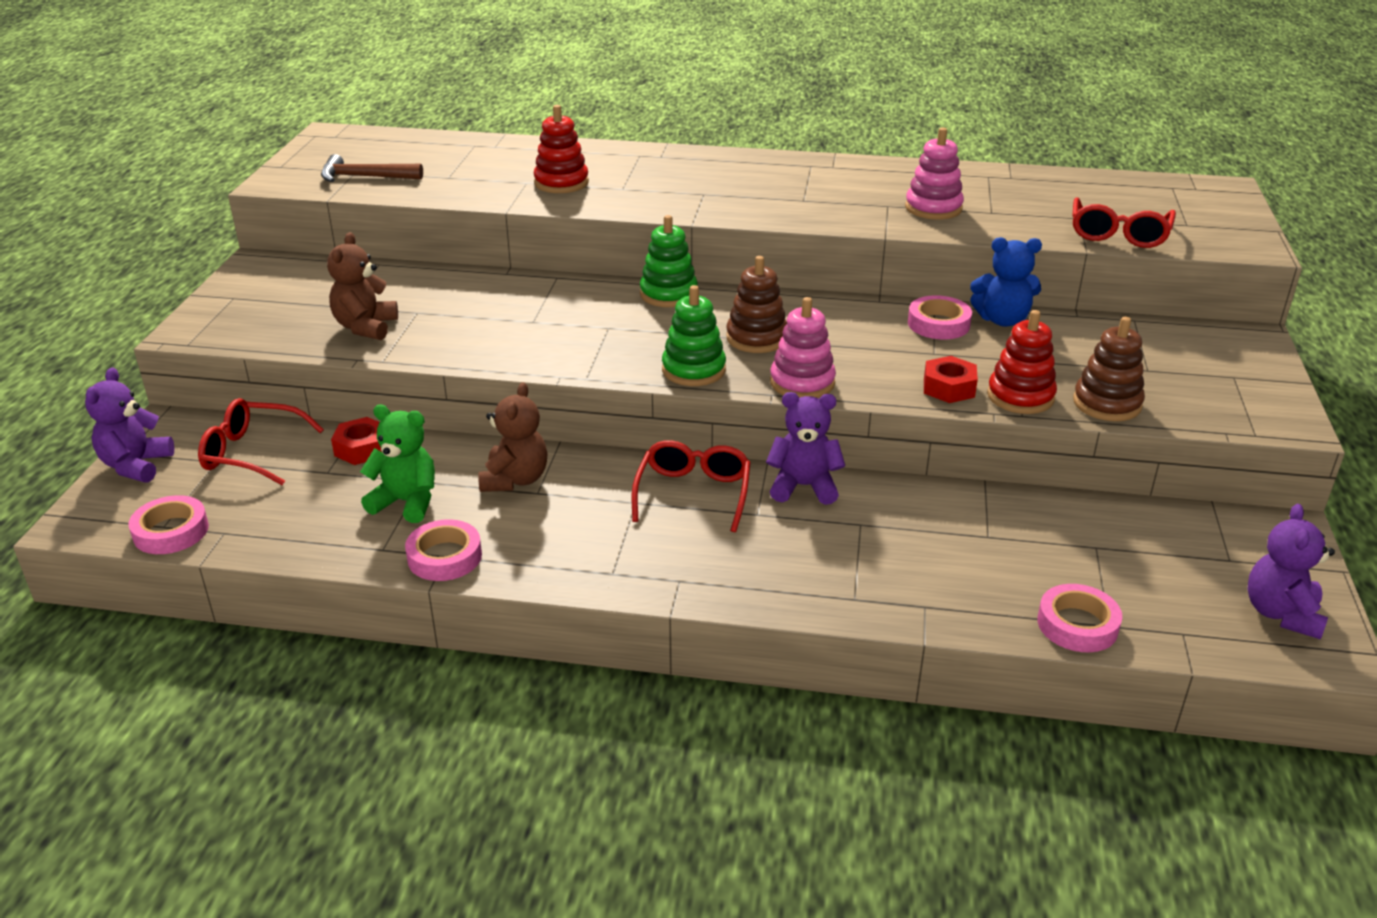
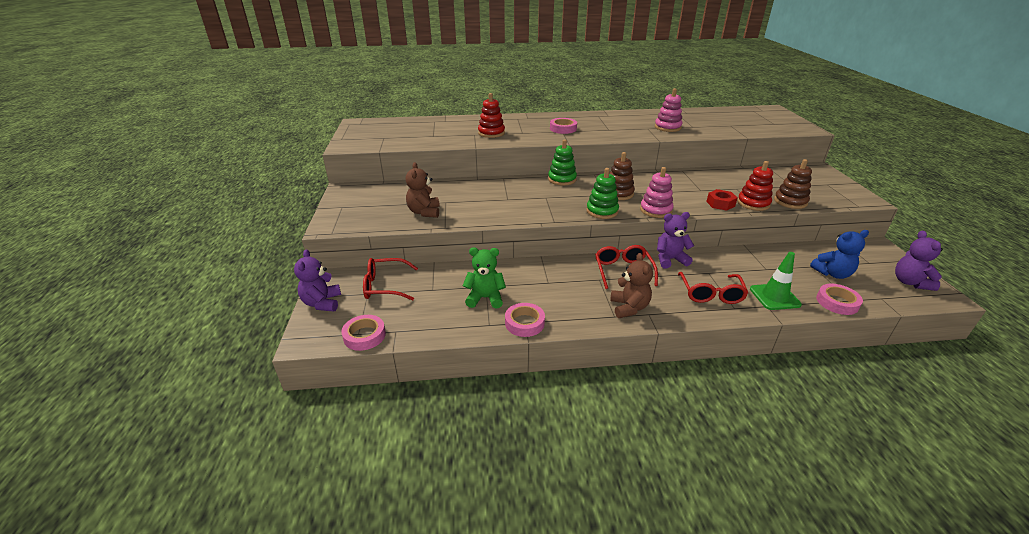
camera: 15 degrees left, 0 degrees up
(362, 449) = (443, 275): red nut -> none
(364, 177) = (390, 140): brown hammer -> none
(515, 480) = (533, 278): brown teddy bear -> brown teddy bear (629, 308)
(938, 324) = (691, 178): pink tape -> pink tape (563, 129)
(955, 592) = (774, 297): none -> green traffic cone
(1002, 320) = (715, 173): blue teddy bear -> blue teddy bear (832, 274)
(1118, 234) = (752, 130): red glasses -> red glasses (711, 294)

